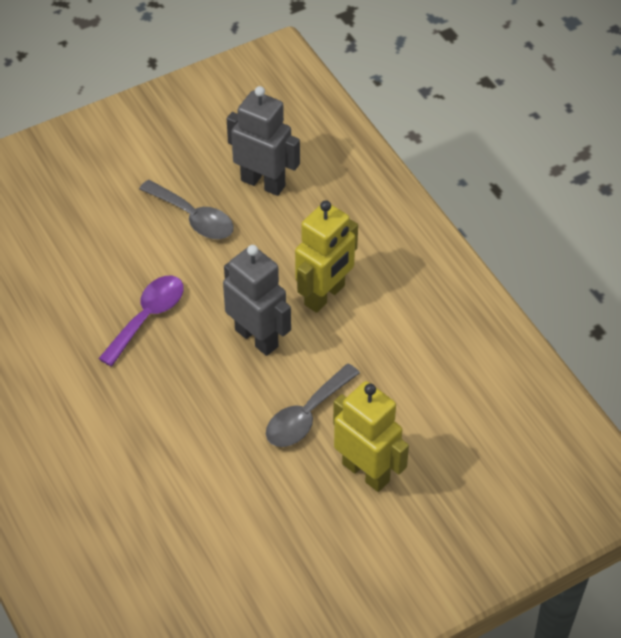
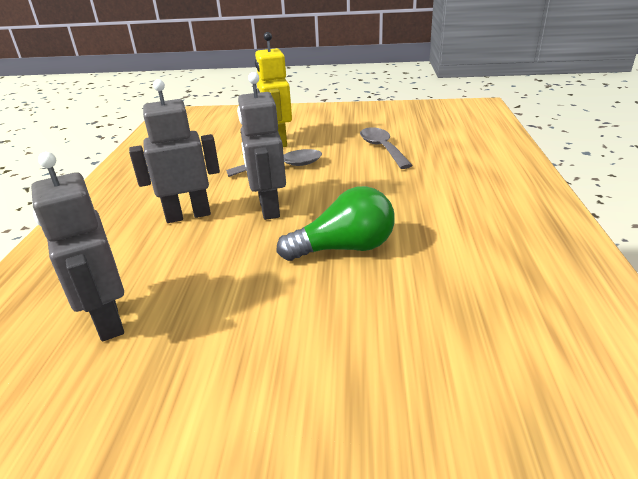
camera: 145 degrees left, 20 degrees down
(148, 317) = (344, 248): purple spoon -> green light bulb
(193, 218) = (217, 316): grey spoon -> grey spoon (382, 148)
(325, 295) = (188, 215): yellow robot -> grey robot

